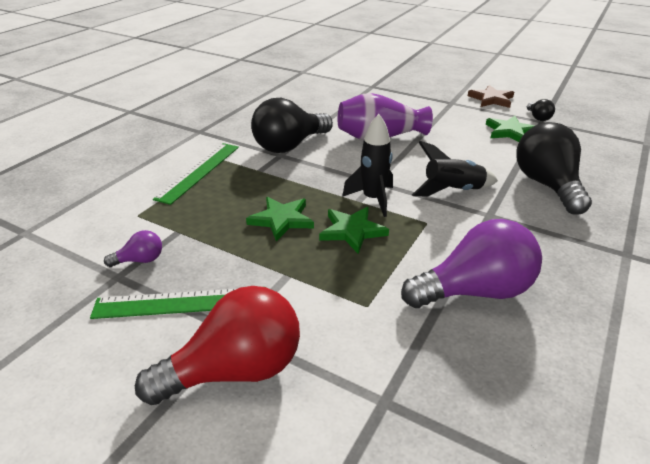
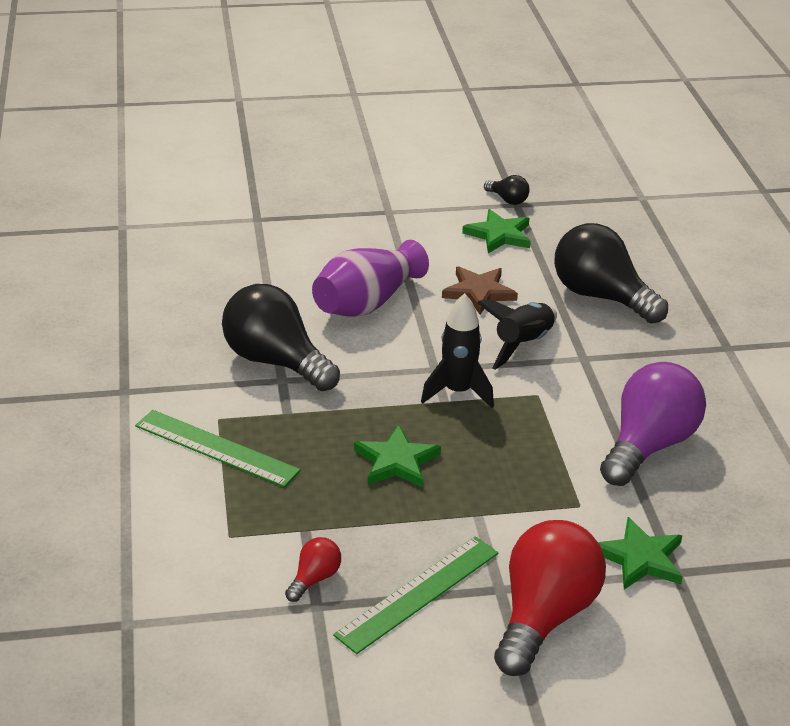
camera: 40 degrees left, 0 degrees up
(140, 260) = (314, 579): purple light bulb -> red light bulb
(199, 171) = (216, 448): green ruler -> green ruler turned 45 degrees counterclockwise
(289, 145) = (276, 362): black light bulb -> black light bulb turned 120 degrees clockwise
(352, 231) = (481, 439): green star -> green star (640, 558)
(491, 99) = (429, 188): brown star -> brown star (479, 292)

